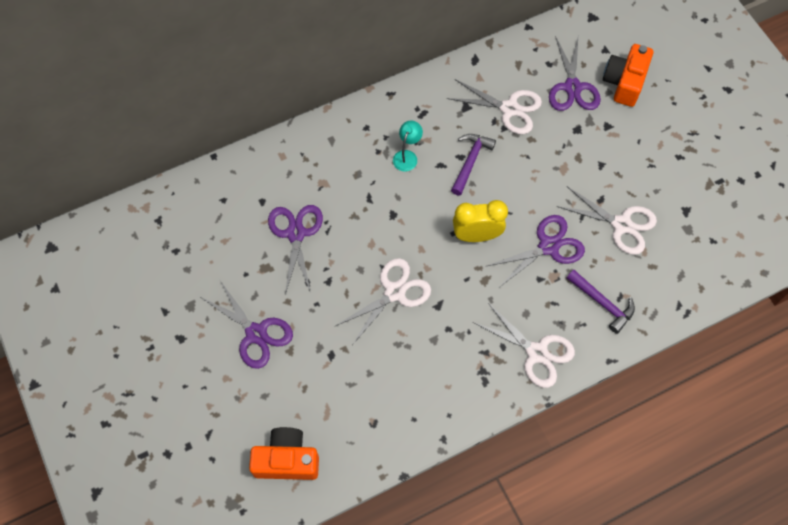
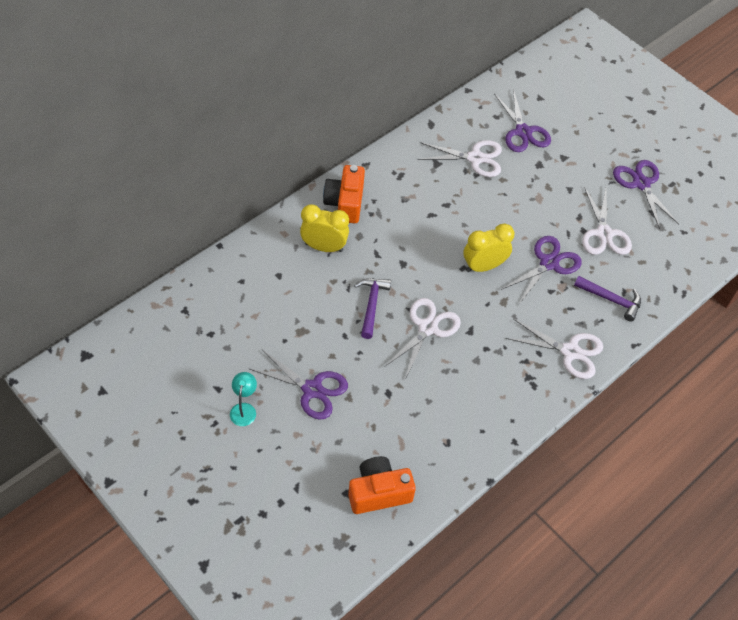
camera: 20 degrees left, 10 degrees down
(296, 234) = (320, 296): purple scissors -> purple scissors (641, 184)
(317, 179) = (324, 247): none -> yellow clock
(407, 156) = (399, 213): turquoise lamp -> turquoise lamp (244, 409)
(470, 162) = (456, 207): purple hammer -> purple hammer (371, 305)
(621, 225) = (604, 233): white scissors -> white scissors turned 75 degrees clockwise
(624, 82) = (565, 120): orange camera -> orange camera (345, 203)

